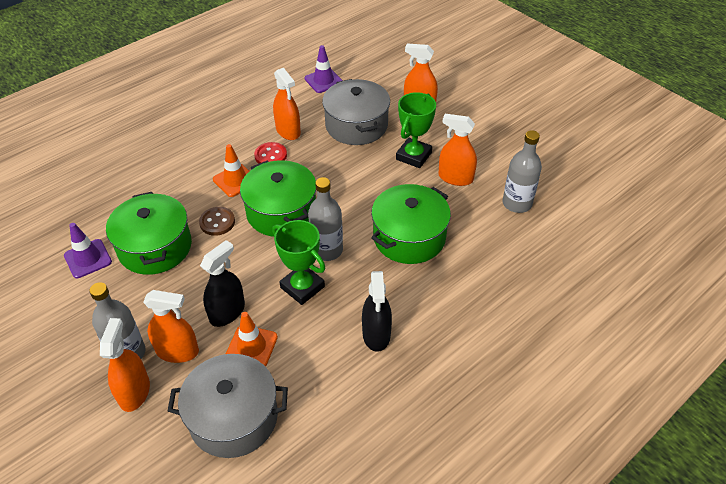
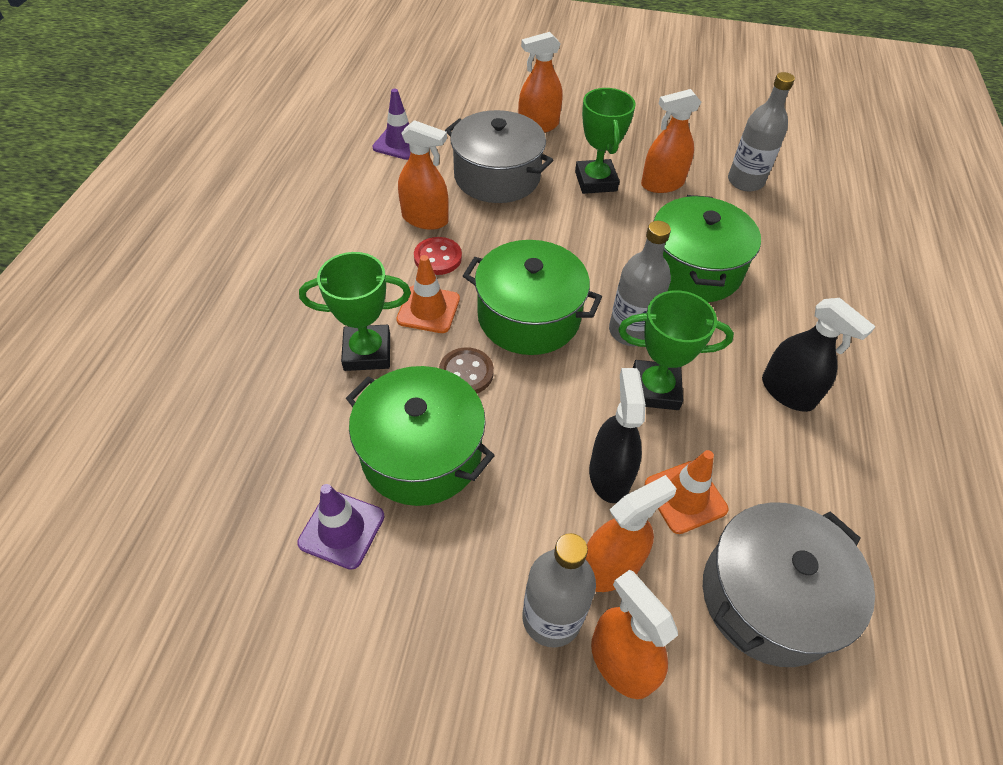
camera: 40 degrees left, 5 degrees up
(183, 186) = (367, 352): none -> green trophy

